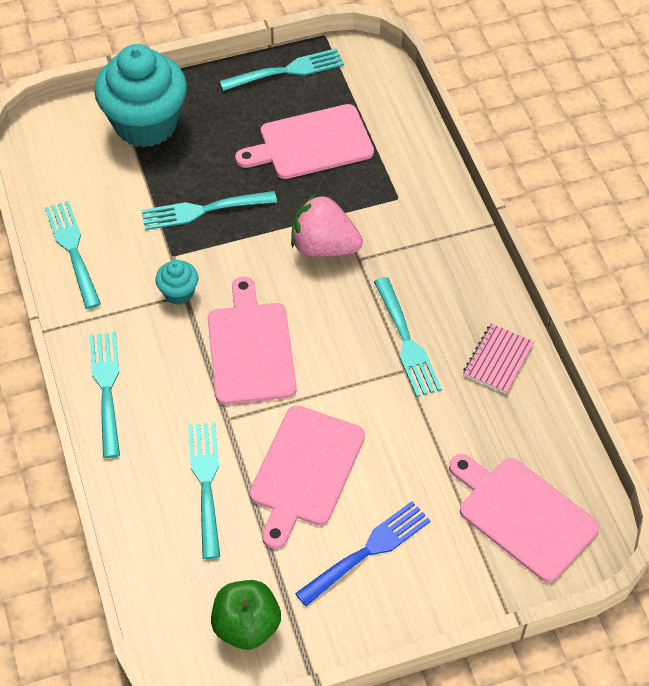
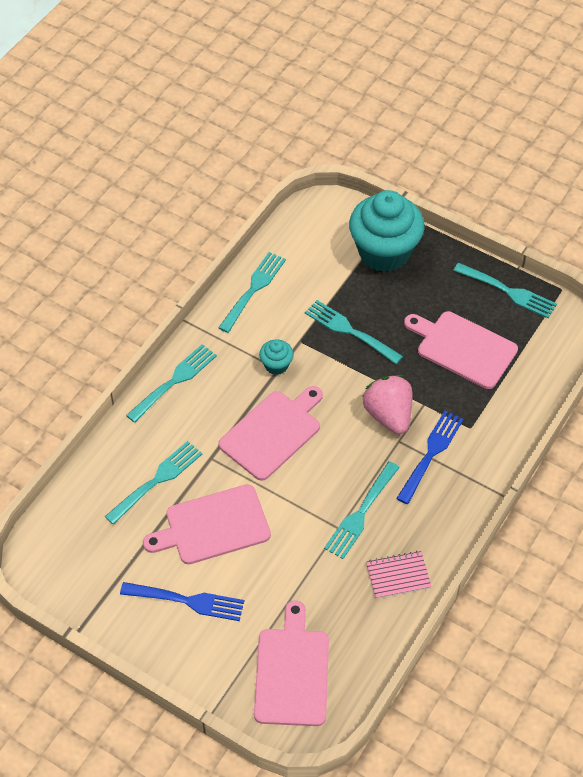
camera: 50 degrees right, 0 degrees up
(246, 626) = (81, 572): green apple -> none
(396, 245) = (431, 454): none -> blue fork

